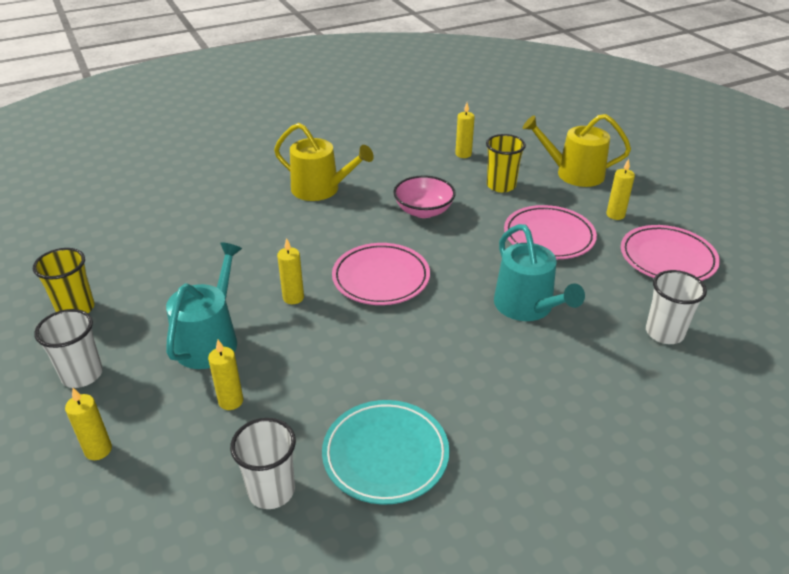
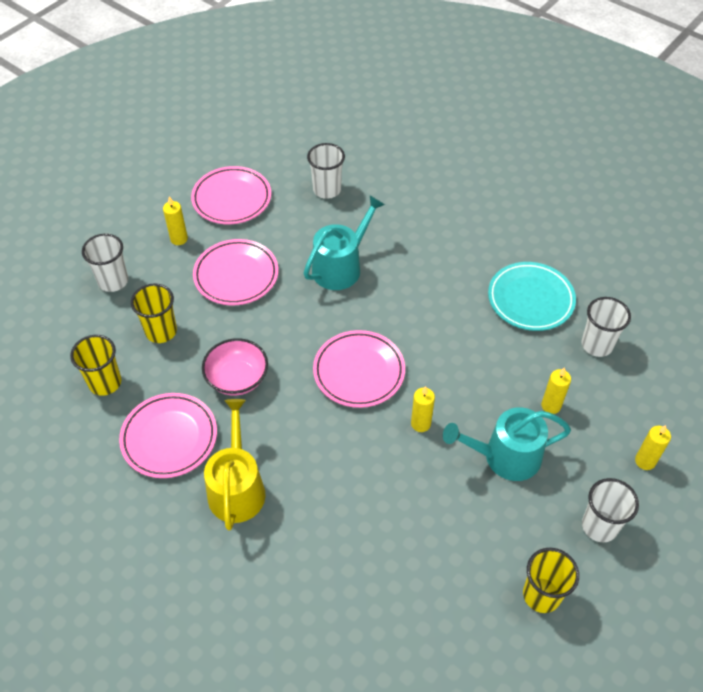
camera: 115 degrees left, 15 degrees up
(390, 171) = (169, 438): none -> pink plate
(463, 154) = (105, 383): yellow candle -> yellow cup
(574, 173) = (113, 281): yellow watering can -> white cup

